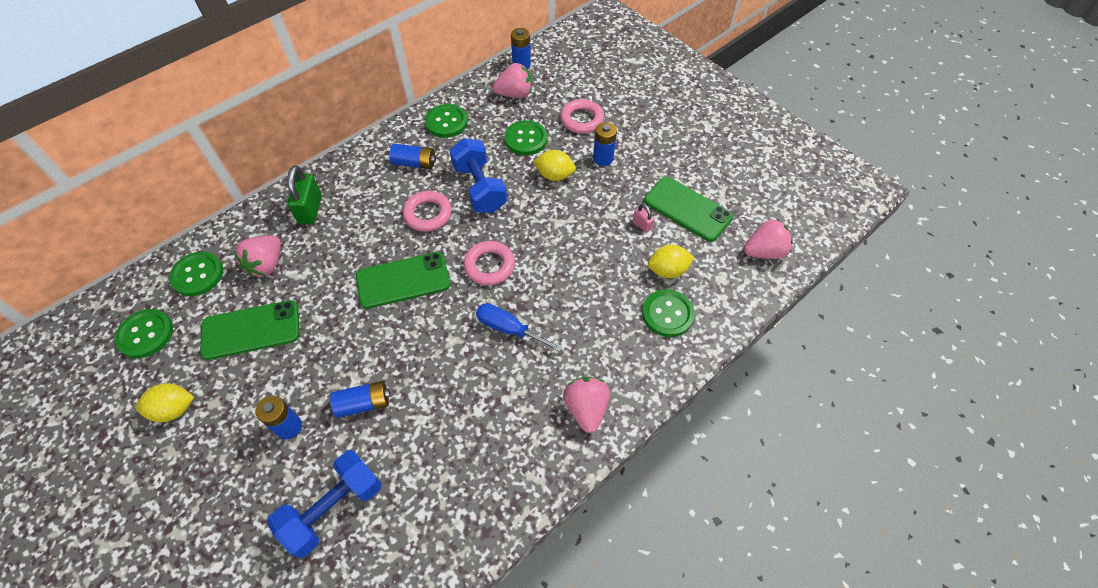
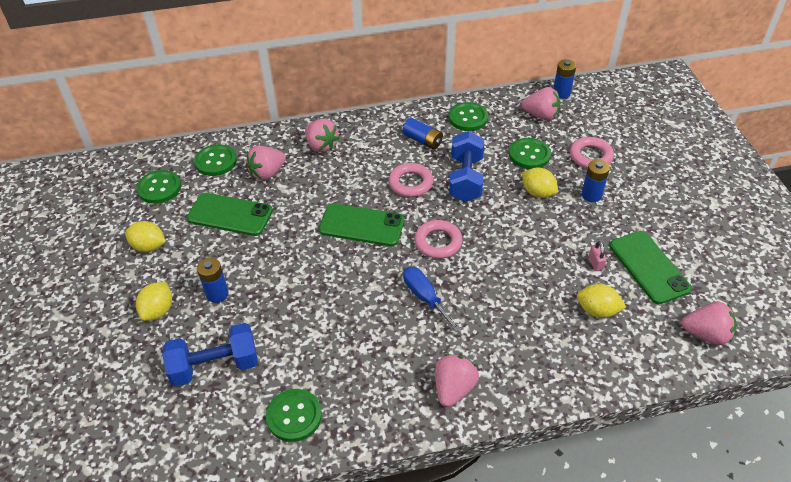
camera: 30 degrees right, 10 degrees down
(230, 478) = (158, 310): none -> yellow lemon
(310, 209) = (321, 145): green padlock -> pink strawberry
(363, 403) = (279, 302): blue battery -> none
(667, 314) = (574, 346): green button -> green button (294, 416)

